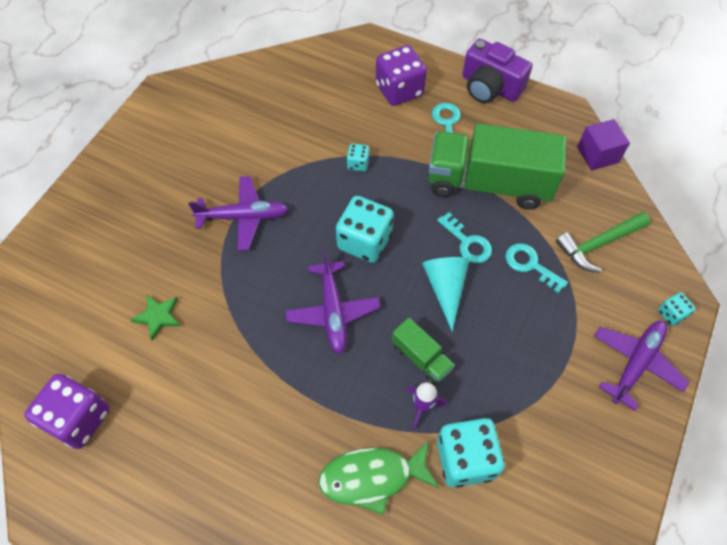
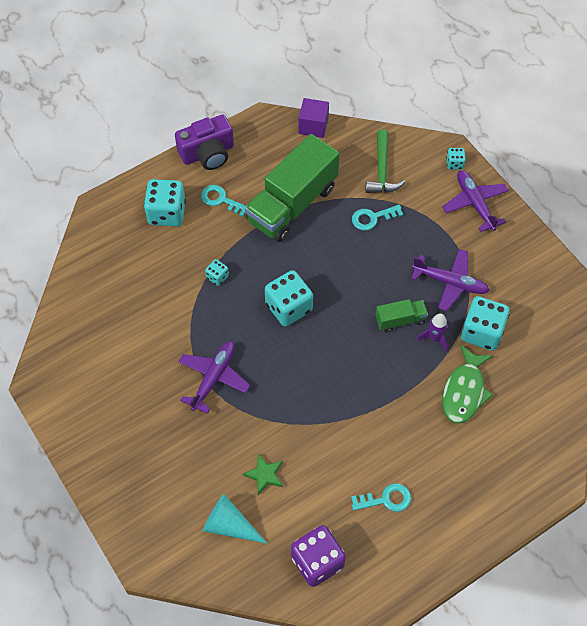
camera: 60 degrees left, 0 degrees up
(333, 311) = (333, 356): purple plane -> purple plane (450, 283)
(399, 90) = (167, 213): purple dice -> turquoise dice
(445, 288) = (358, 277): turquoise cone -> turquoise cone (229, 525)
(467, 243) = (331, 244): turquoise key -> turquoise key (386, 499)

